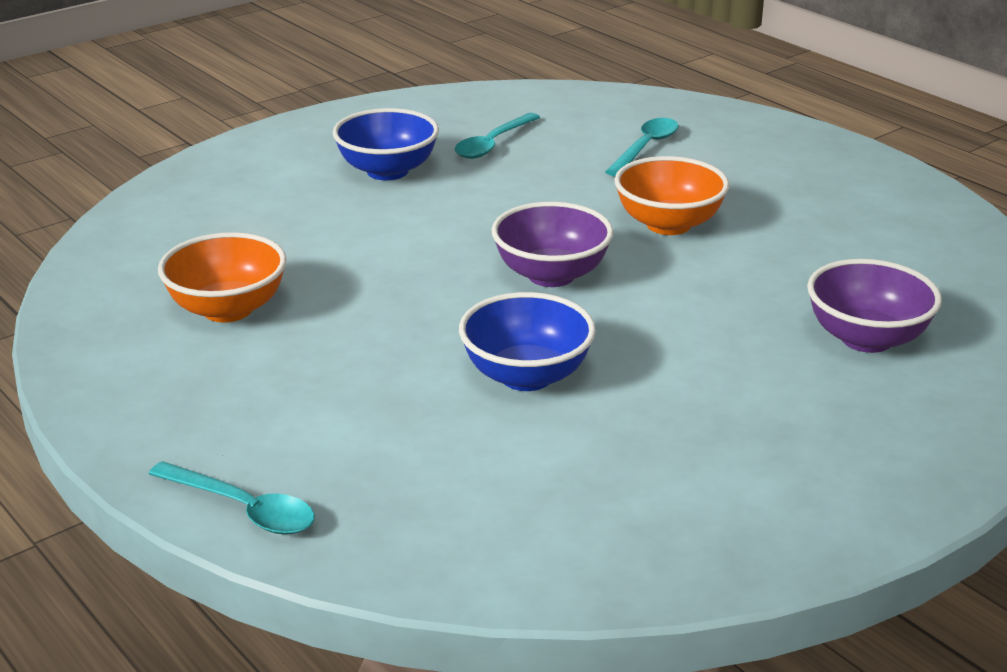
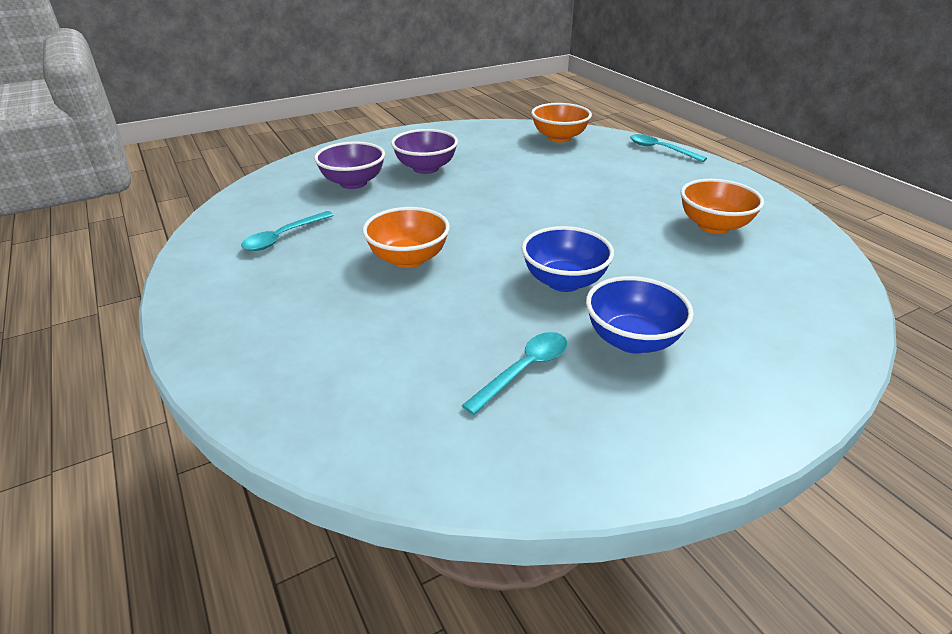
camera: 170 degrees left, 5 degrees up
(498, 531) = (559, 138): none -> orange bowl
(526, 376) = (537, 181): blue bowl -> blue bowl (564, 281)
(551, 275) = (508, 229): purple bowl -> purple bowl (426, 168)
(645, 148) = (371, 346): turquoise spoon -> turquoise spoon (283, 237)

